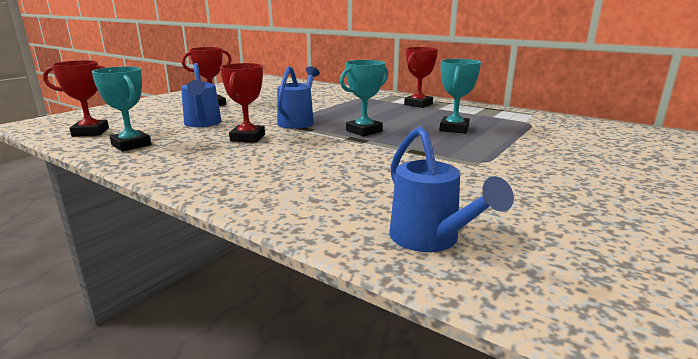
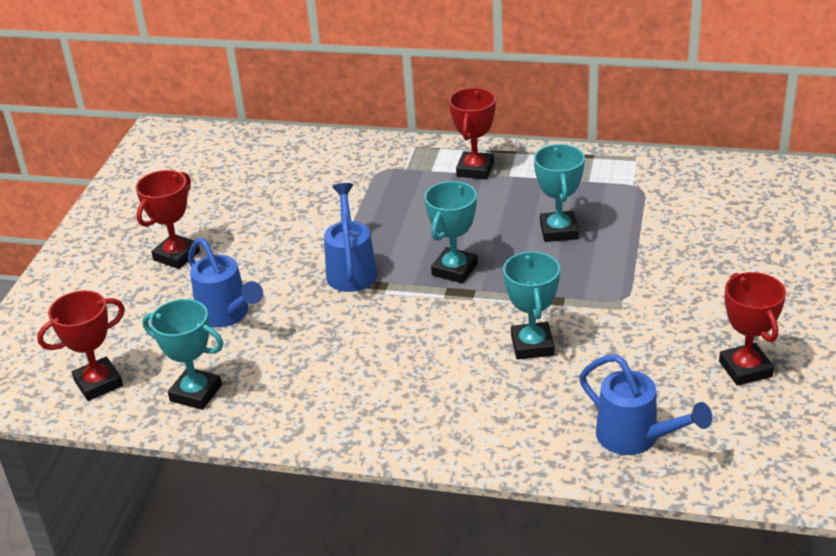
camera: 20 degrees left, 15 degrees up
(248, 138) = (325, 331): red trophy -> red trophy (745, 369)
(384, 168) = (532, 345): none -> turquoise trophy

